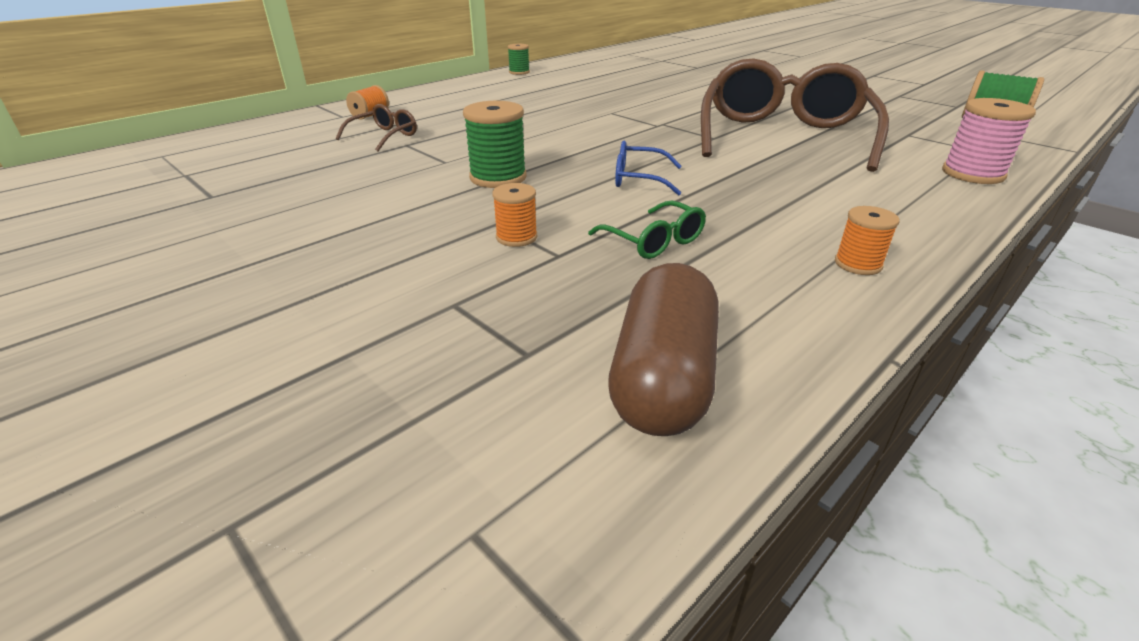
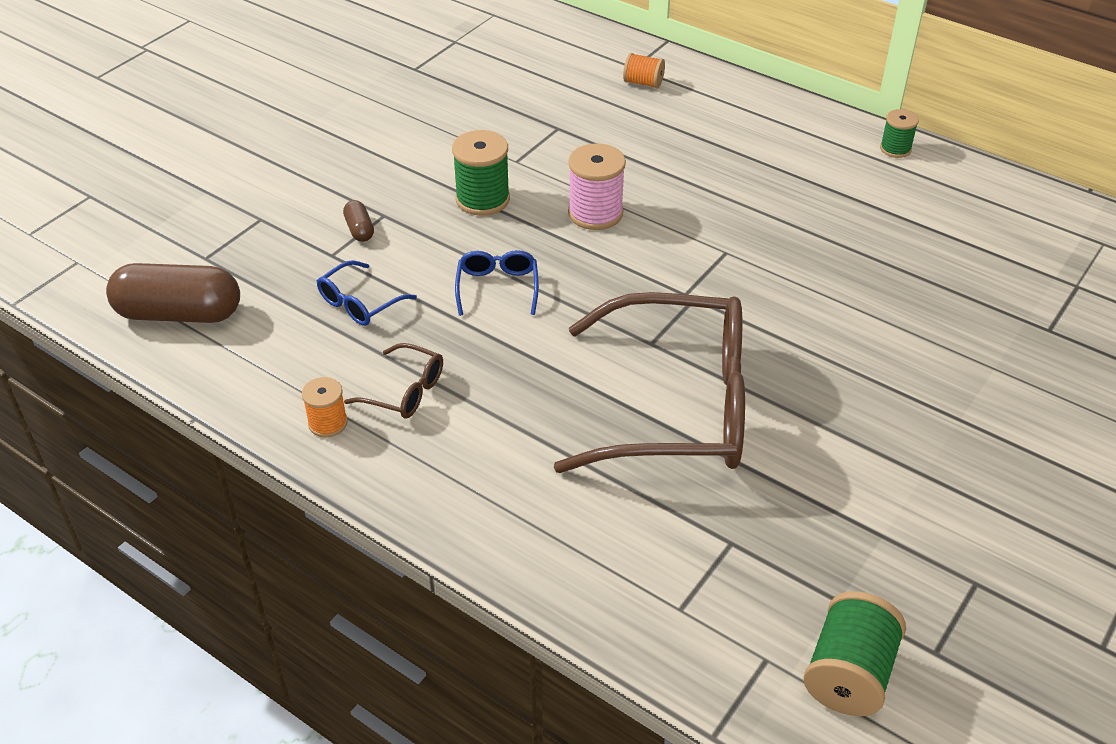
camera: 80 degrees right, 10 degrees up
(384, 136) = (577, 109): brown glasses -> brown glasses (405, 391)
(516, 237) = (359, 229): orange spool -> brown capsule
(654, 241) = (359, 303): green glasses -> blue glasses
(972, 174) = (577, 571): pink spool -> pink spool (595, 213)

